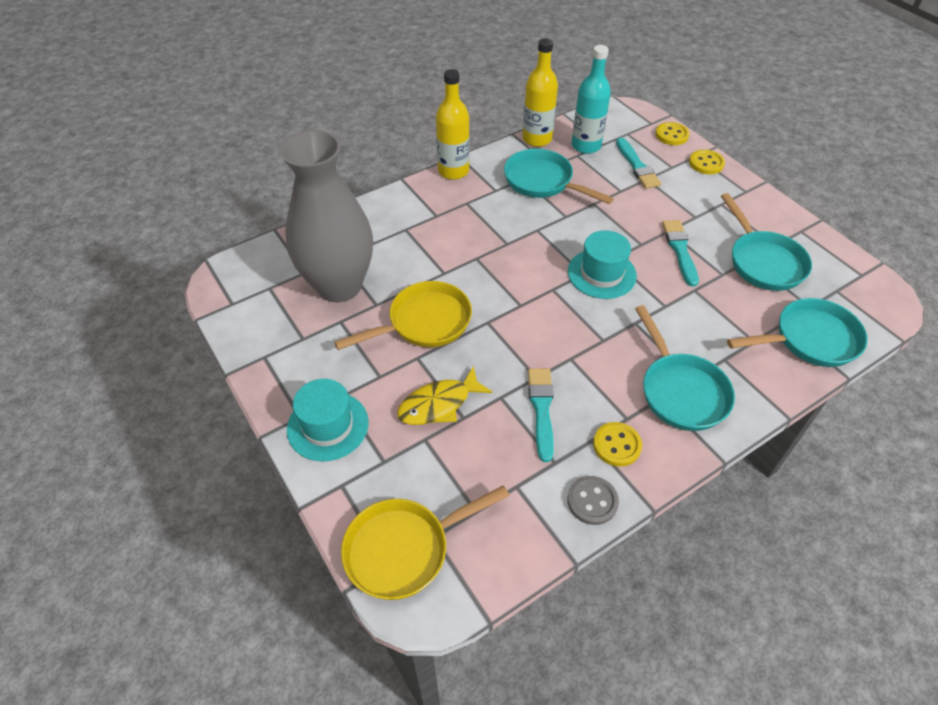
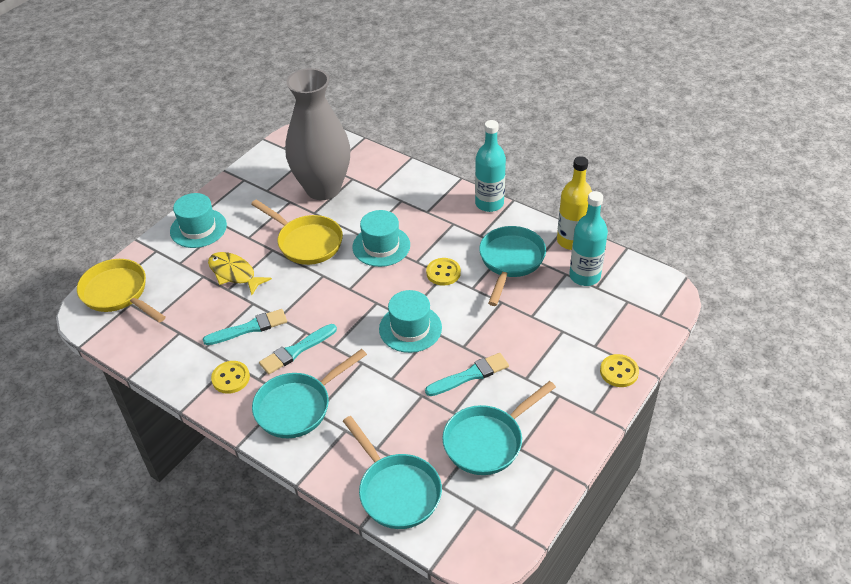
camera: 70 degrees right, 5 degrees down
(453, 171) = (489, 203): yellow bottle -> turquoise bottle
(468, 263) = (381, 246): none -> turquoise hat
(592, 501) = (178, 375): grey button -> none
(637, 166) = (577, 320): turquoise brush -> turquoise brush (296, 350)
(671, 135) = (649, 335): yellow button -> yellow button (443, 273)

